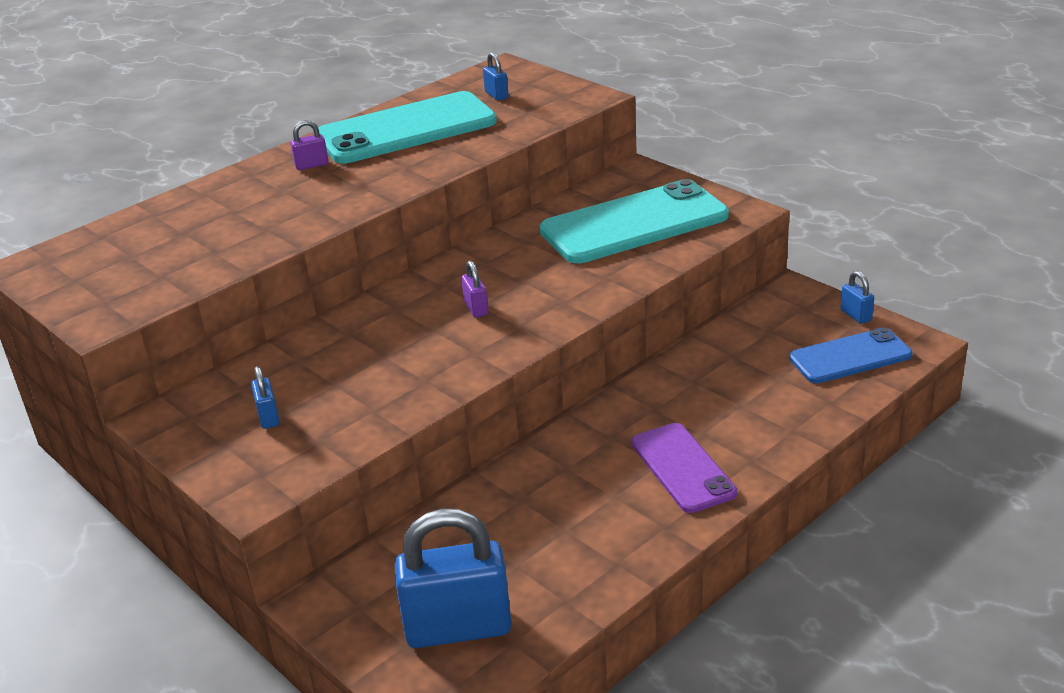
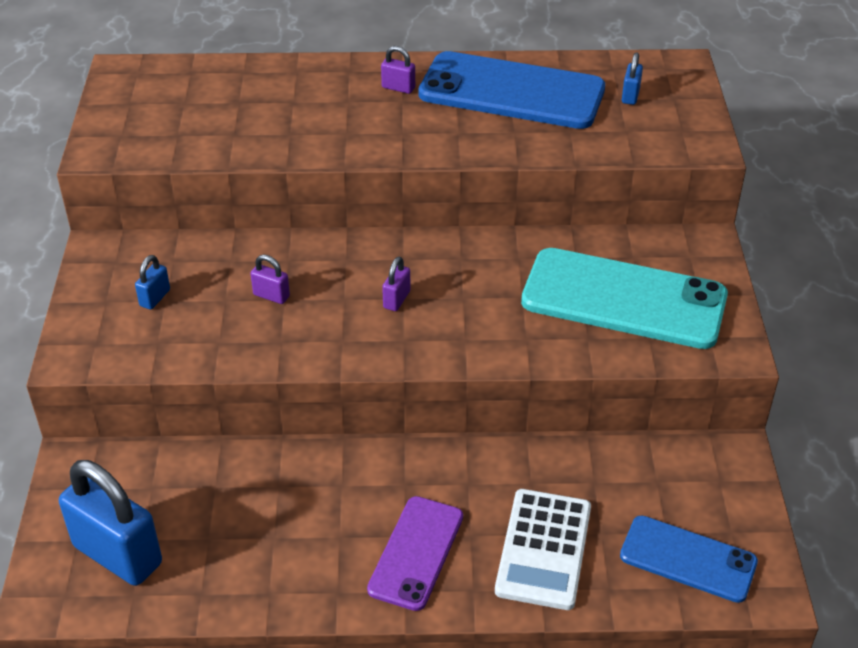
camera: 40 degrees right, 10 degrees up
(371, 360) = (271, 296): none -> purple padlock
(406, 129) = (511, 92): turquoise phone -> blue phone
(760, 409) = (543, 549): none -> white calculator
(855, 315) = (753, 522): blue padlock -> none

